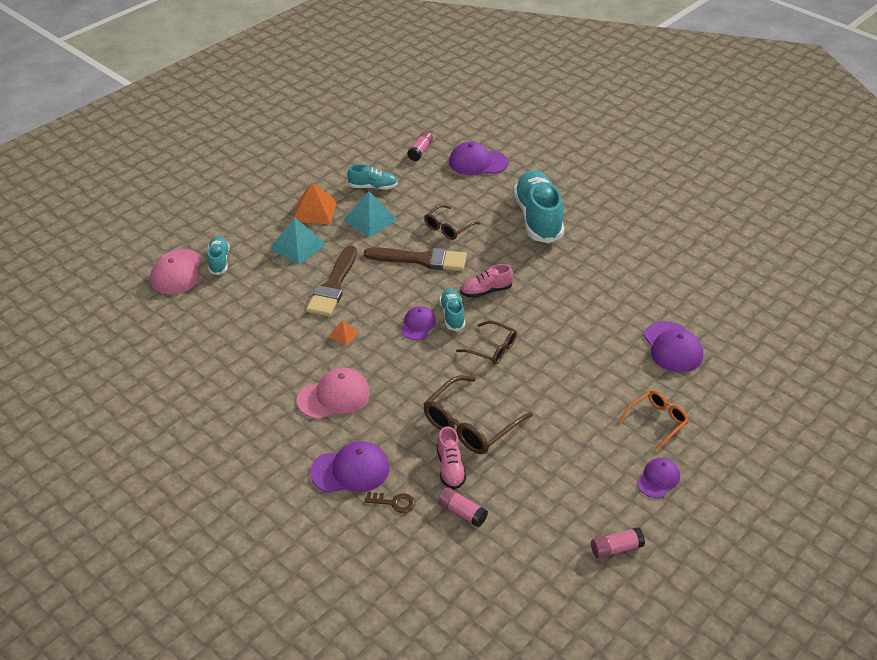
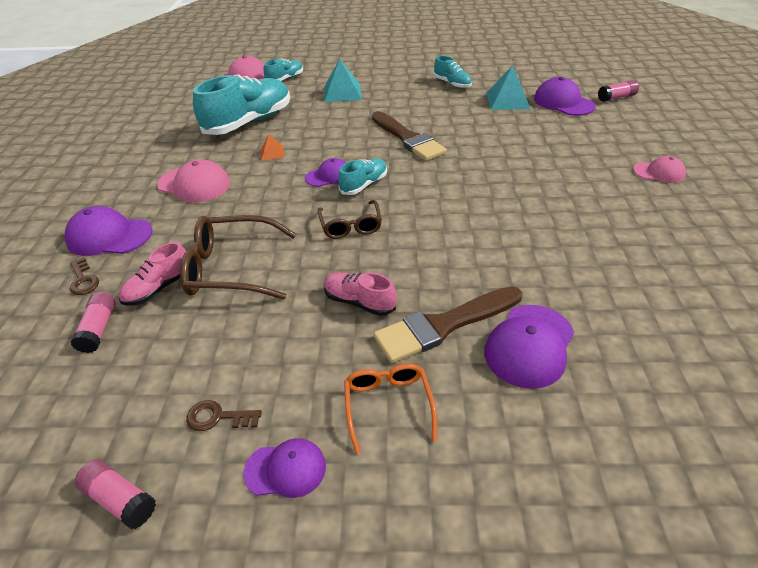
camera: 50 degrees right, 0 degrees up
(314, 211) = (388, 80): orange pyramid -> none
(333, 285) = (321, 123): brown brush -> brown brush (443, 325)
(350, 470) = (109, 236): purple cap -> purple cap turned 150 degrees clockwise
(370, 219) = (416, 100): turquoise pyramid -> turquoise pyramid (507, 100)
(420, 151) = (525, 79): pink glue stick -> pink glue stick (616, 98)
(448, 228) = (465, 130): brown glasses -> none
(486, 291) = (420, 184): pink shoe -> pink shoe (359, 302)
(538, 218) = (557, 159): turquoise shoe -> turquoise shoe (249, 122)
(598, 489) = (218, 417): none -> brown key
(603, 194) = (659, 172): none -> pink cap
(657, 421) = (388, 405): orange glasses -> orange glasses turned 105 degrees counterclockwise

